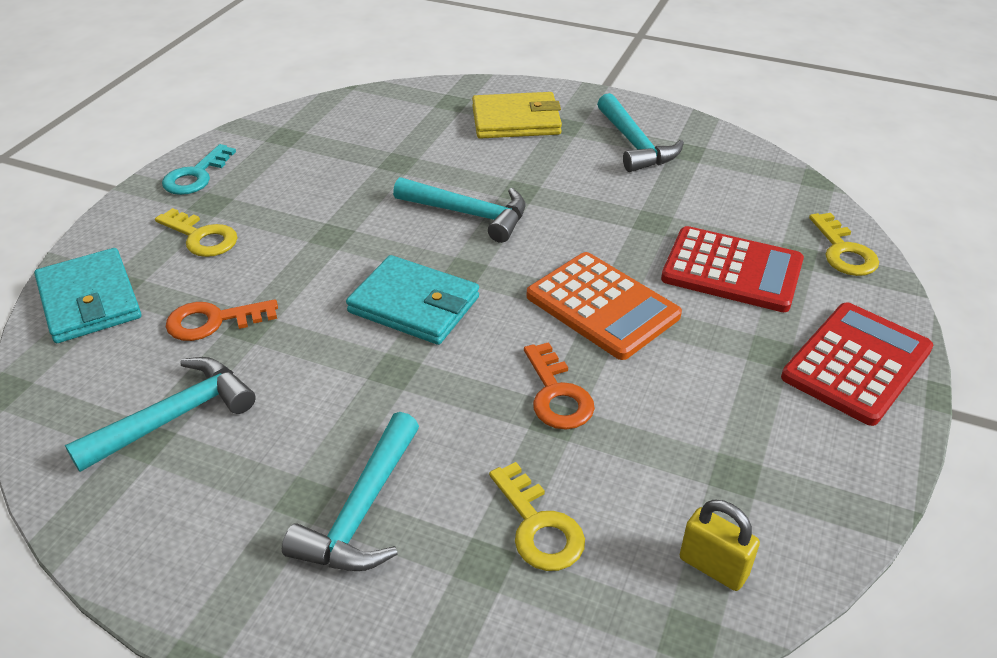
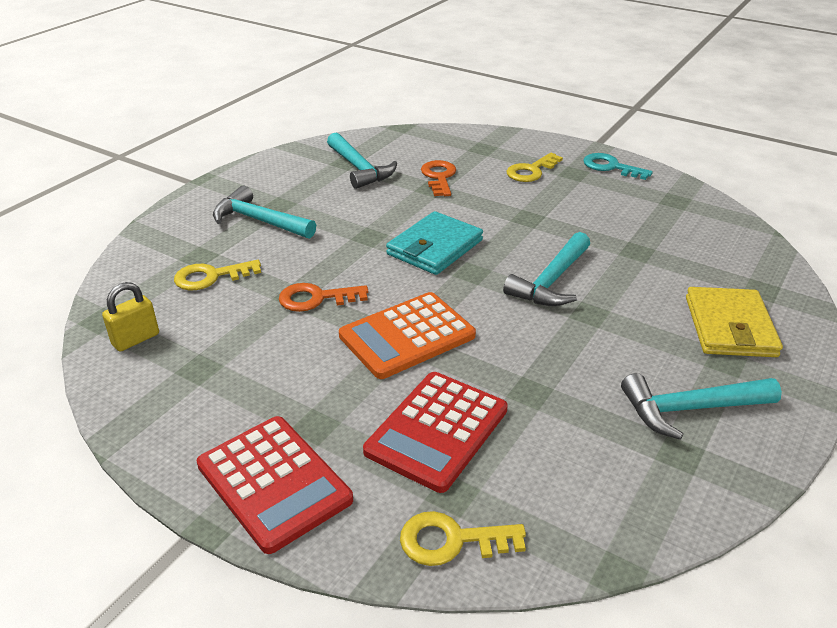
camera: 100 degrees right, 5 degrees down
(90, 300) = (470, 141): turquoise wallet -> none

